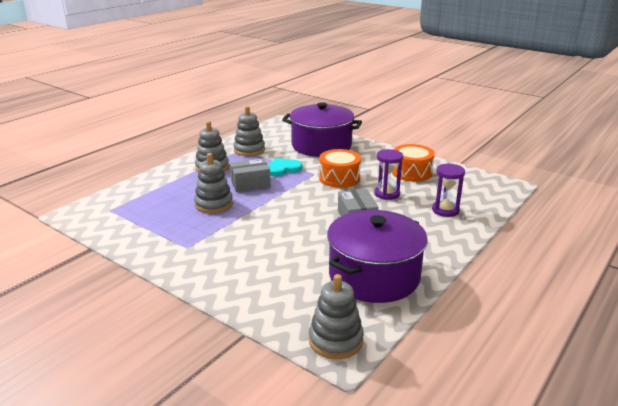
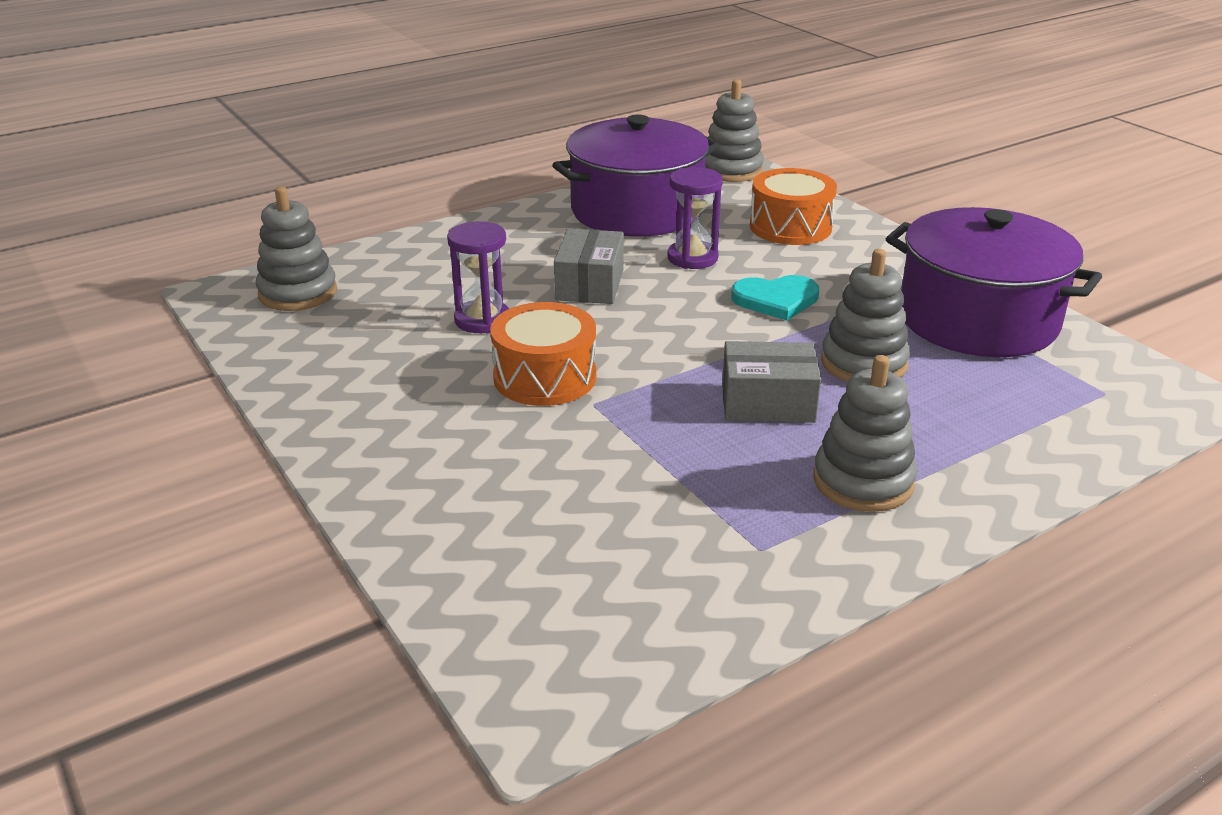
camera: 160 degrees left, 5 degrees up
(249, 150) = (733, 540): grey stacking toy -> grey stacking toy (298, 293)
(283, 169) = (665, 435): turquoise heart -> turquoise heart (776, 300)
(321, 146) = (494, 509): purple pot -> purple pot (977, 320)
(411, 172) = (364, 360): orange drum -> orange drum (790, 227)
(445, 210) = (417, 271): purple hourglass -> purple hourglass (692, 258)

